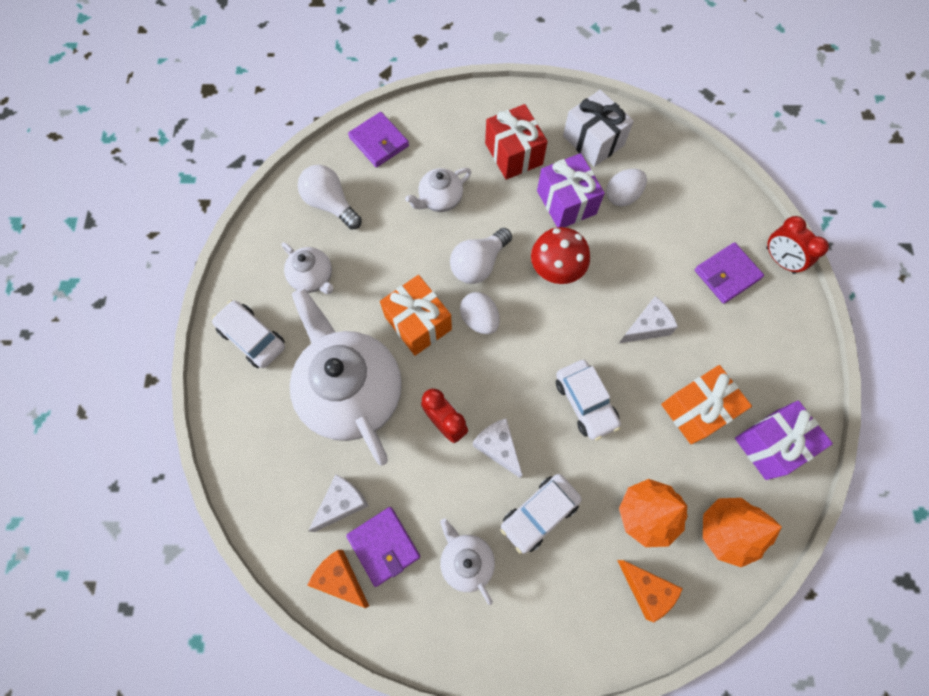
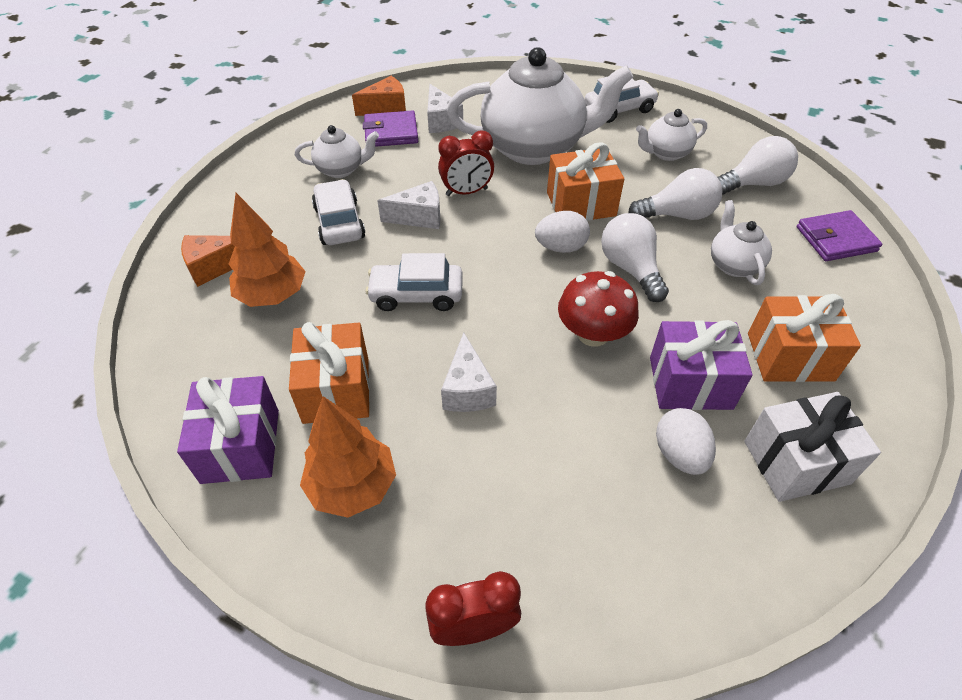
camera: 115 degrees right, 20 degrees down
(398, 249) = (677, 215): none -> white light bulb
(513, 154) = (790, 356): red gift -> orange gift
(726, 531) = (199, 352): orange tree -> orange tree (352, 486)
(727, 274) = (489, 528): purple wallet -> none

